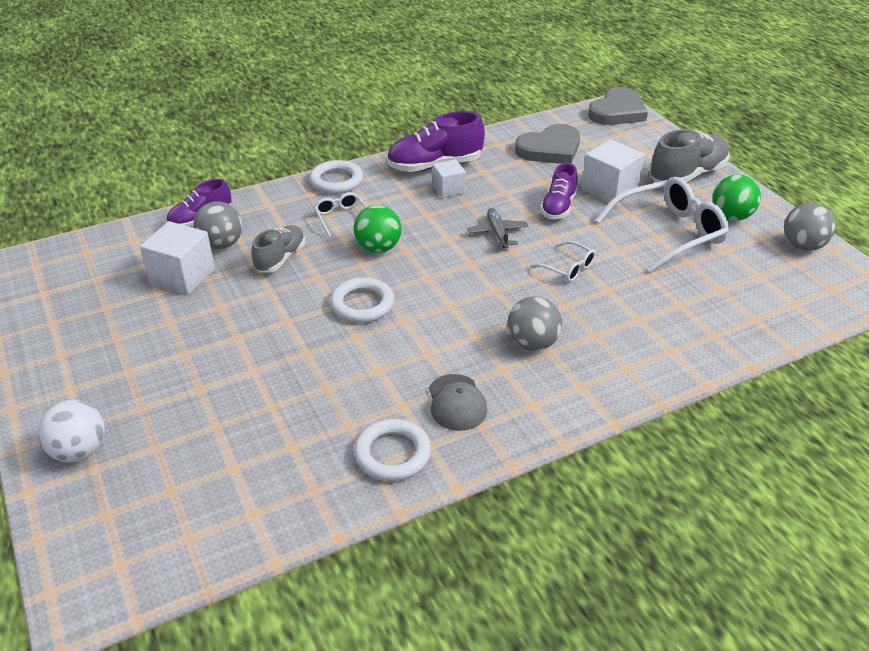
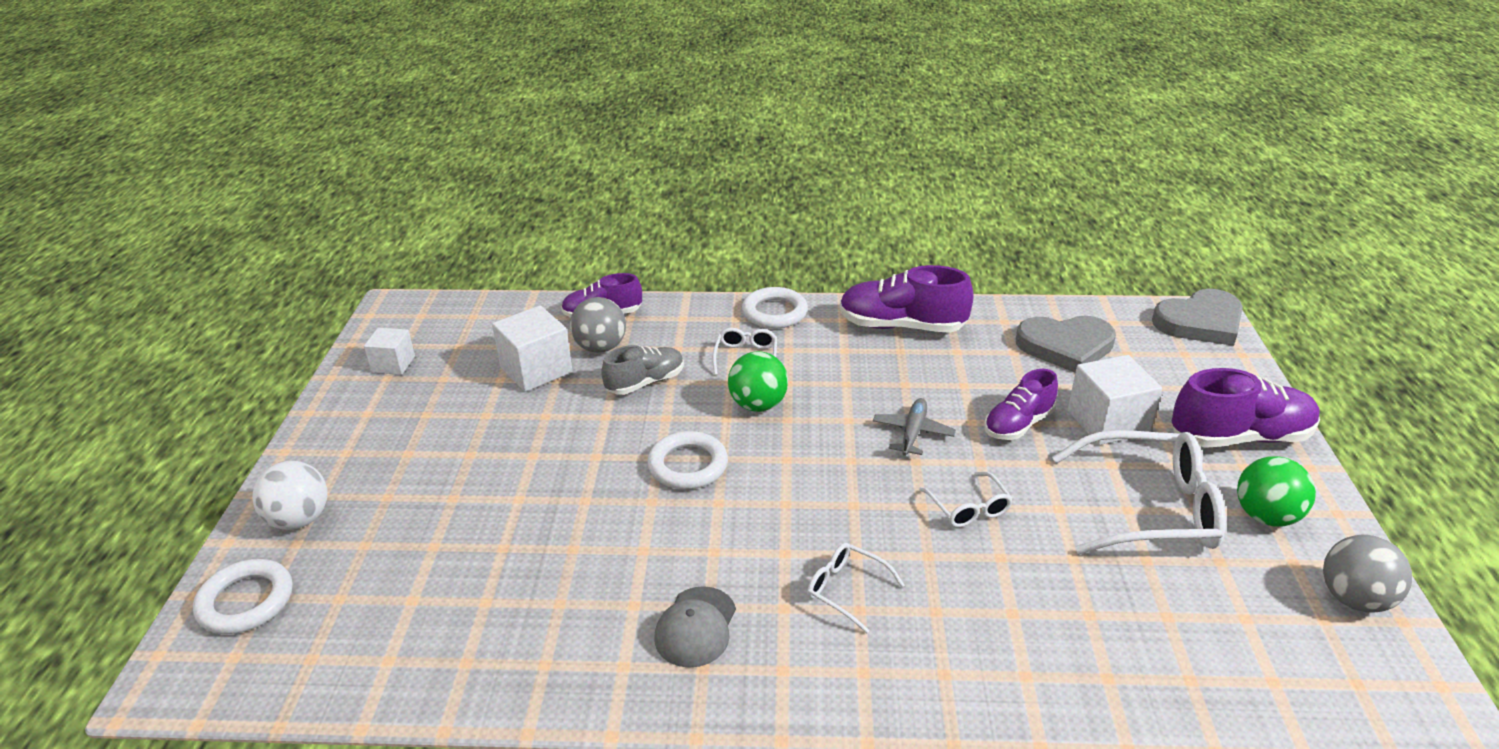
camera: 30 degrees right, 5 degrees down
(392, 454) = (576, 658): white ring -> white ring (246, 601)
(448, 189) = (895, 360): white cube -> white cube (393, 364)
(532, 343) = (845, 589): grey ball -> white glasses
(687, 175) = (1239, 437): grey shoe -> purple shoe

